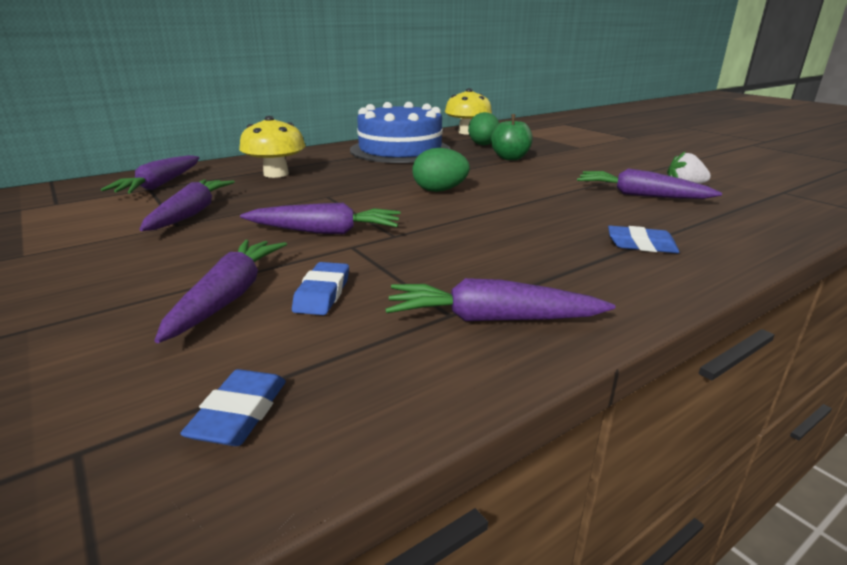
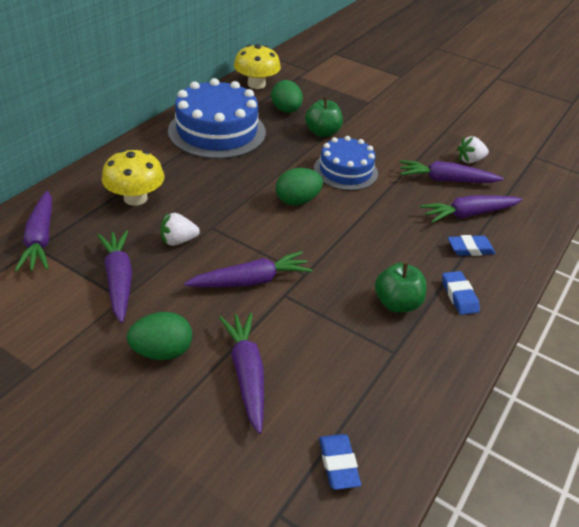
camera: 25 degrees left, 15 degrees up
(161, 264) = (162, 351): none -> green egg
(282, 199) = (178, 241): none -> white strawberry
(322, 294) = (305, 354): blue eraser -> blue eraser (459, 296)
(492, 319) = (420, 350): purple carrot -> purple carrot (469, 214)
(494, 273) = (397, 303): none -> green apple
(515, 179) = (345, 171): none -> blue cake

